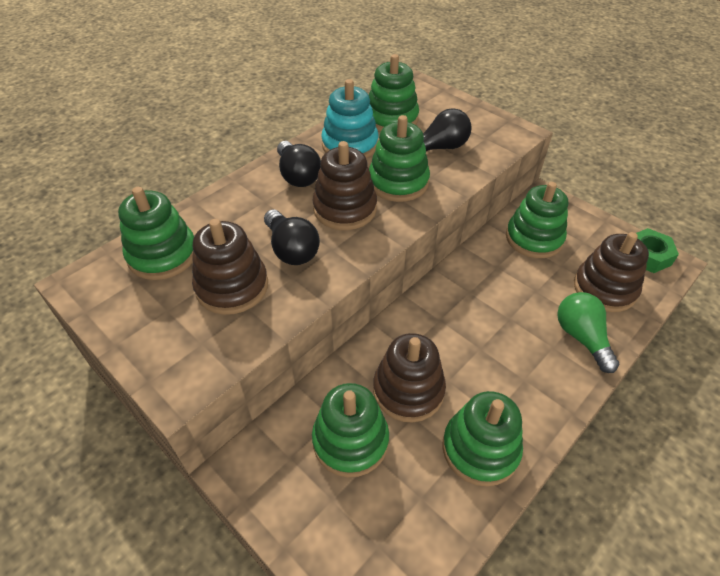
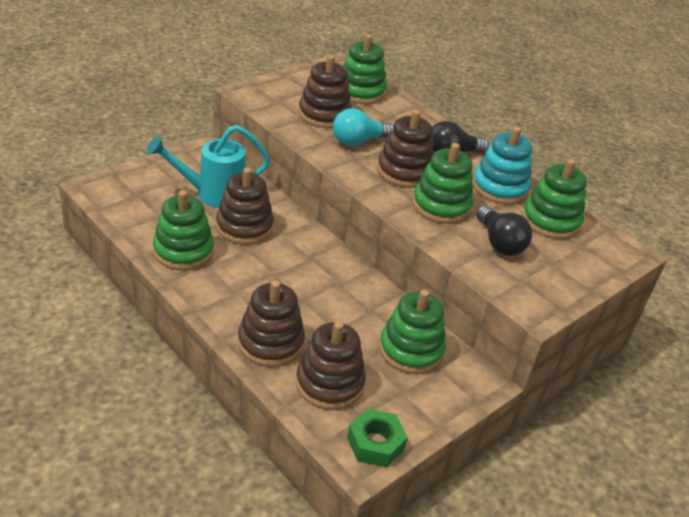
camera: 90 degrees right, 10 degrees down
(291, 249) = (358, 141): black light bulb -> turquoise light bulb
(350, 441) = (212, 194): green stacking toy -> turquoise watering can
(581, 337) = (270, 343): green light bulb -> brown stacking toy

